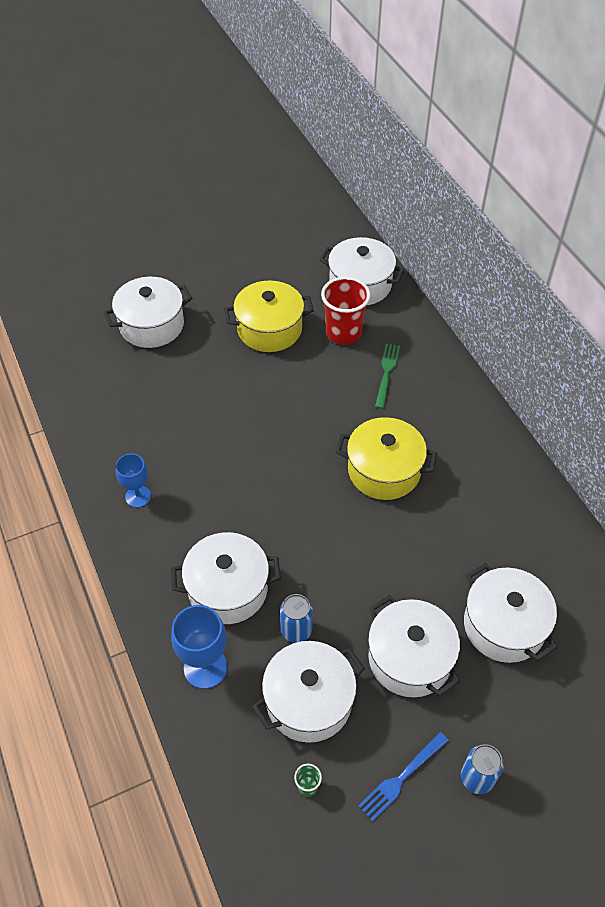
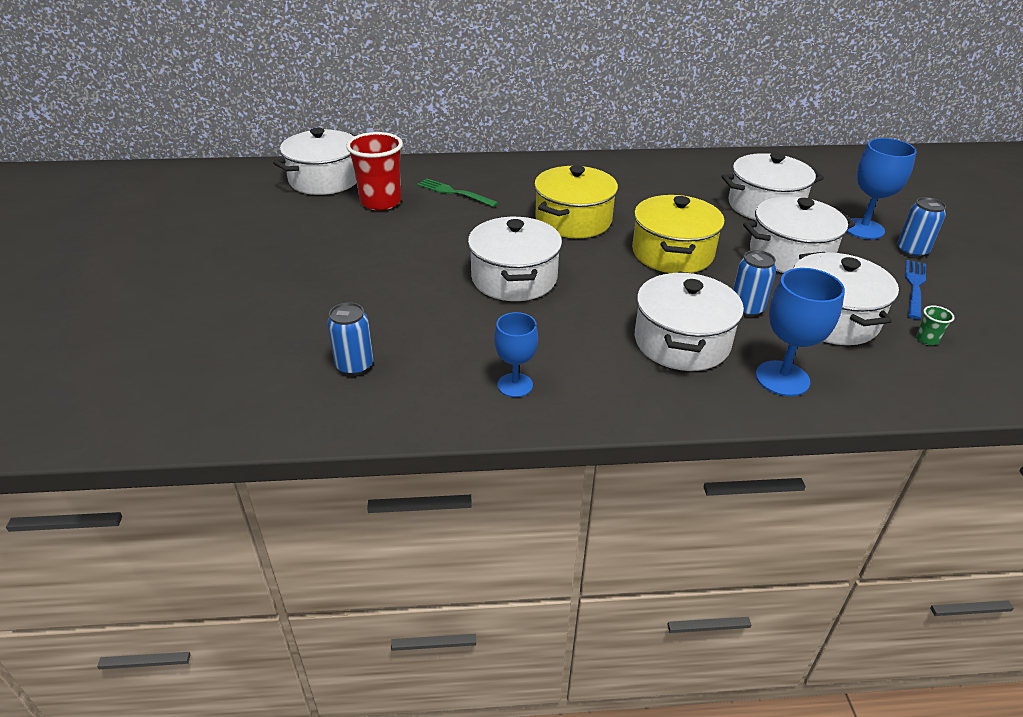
camera: 70 degrees left, 15 degrees down
(128, 404) = (354, 366): none -> blue can
(151, 325) = (235, 321): white pot -> white pot (514, 278)
(269, 329) = (331, 241): yellow pot -> yellow pot (672, 253)
(401, 778) = (914, 286): blue fork -> blue fork turned 135 degrees counterclockwise
(503, 727) = (863, 229): none -> blue goblet

